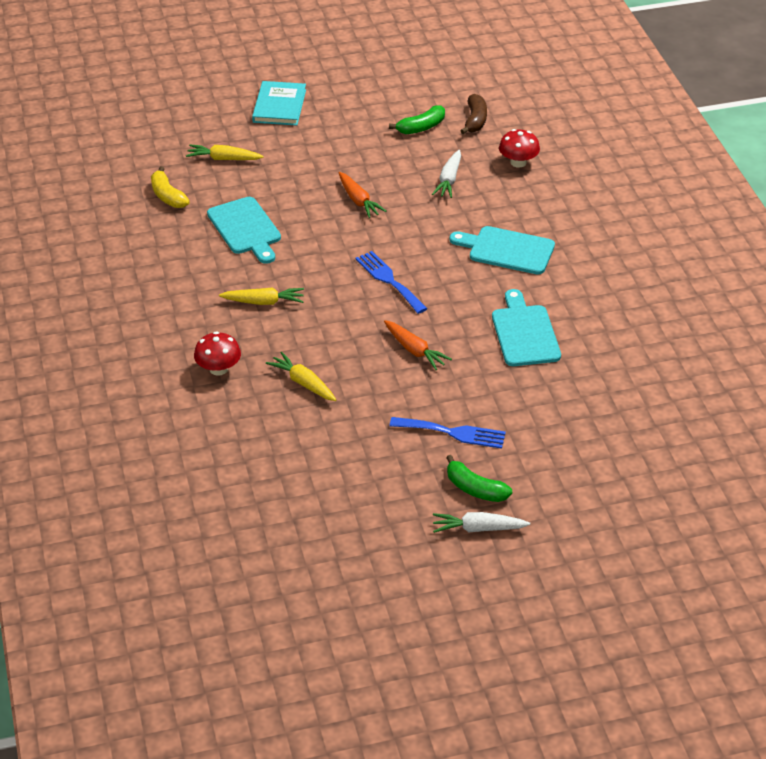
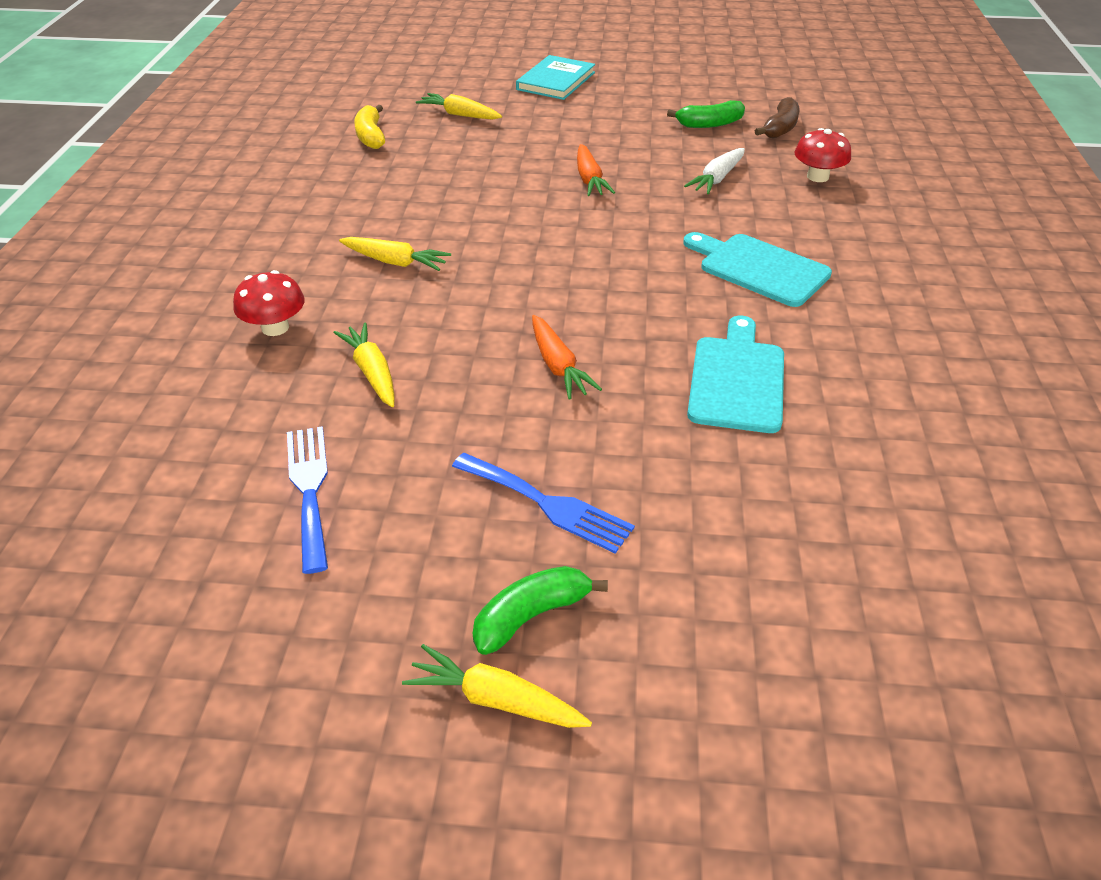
camera: 20 degrees right, 0 degrees up
(245, 228) = (433, 182): turquoise cutting board -> none
(389, 280) = (575, 271): blue fork -> blue fork (310, 489)
(475, 489) = (531, 616): green banana -> green banana turned 90 degrees clockwise
(478, 528) = (496, 700): white carrot -> yellow carrot

